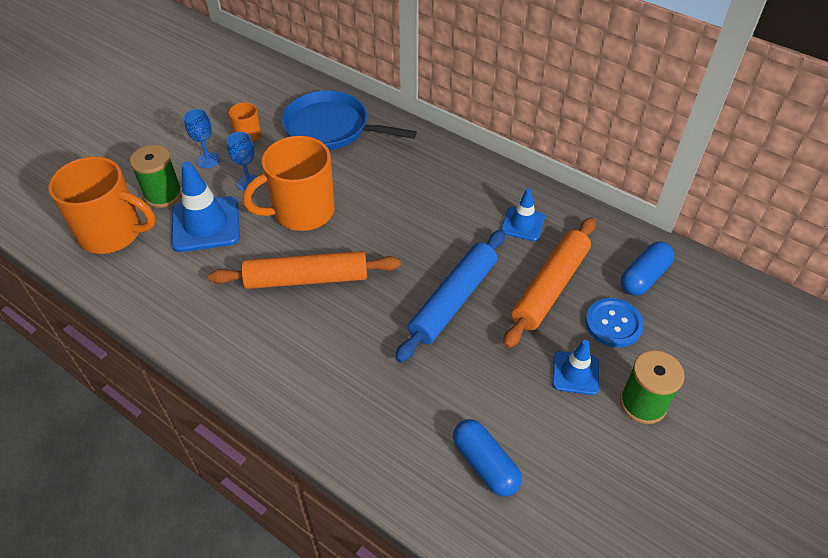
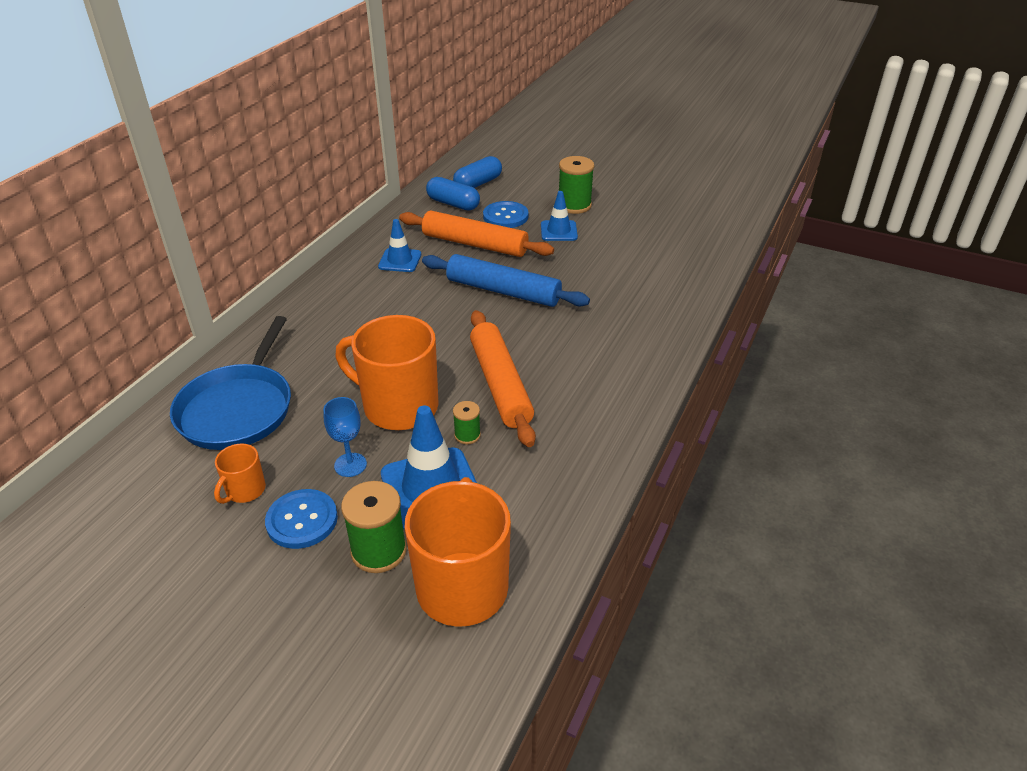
camera: 100 degrees left, 10 degrees down
(208, 160) = (302, 520): blue goblet -> blue button
(252, 250) = (467, 435): none -> green spool
(302, 211) = (398, 406): orange mug -> orange mug turned 150 degrees clockwise
(485, 464) = (655, 265): blue capsule -> blue capsule (478, 184)

